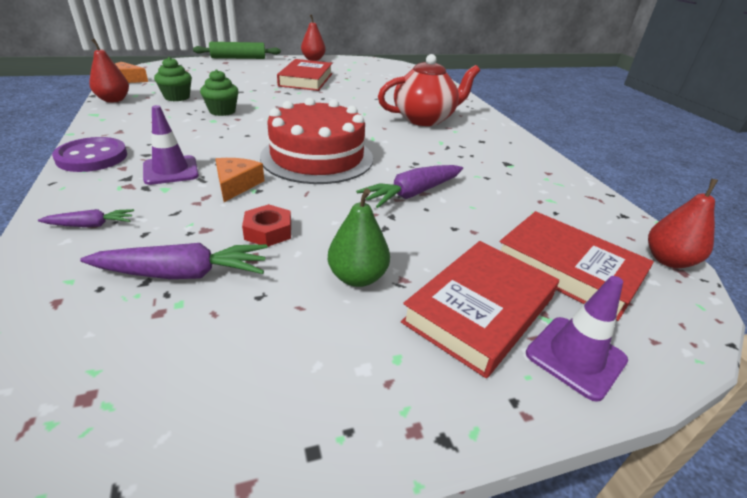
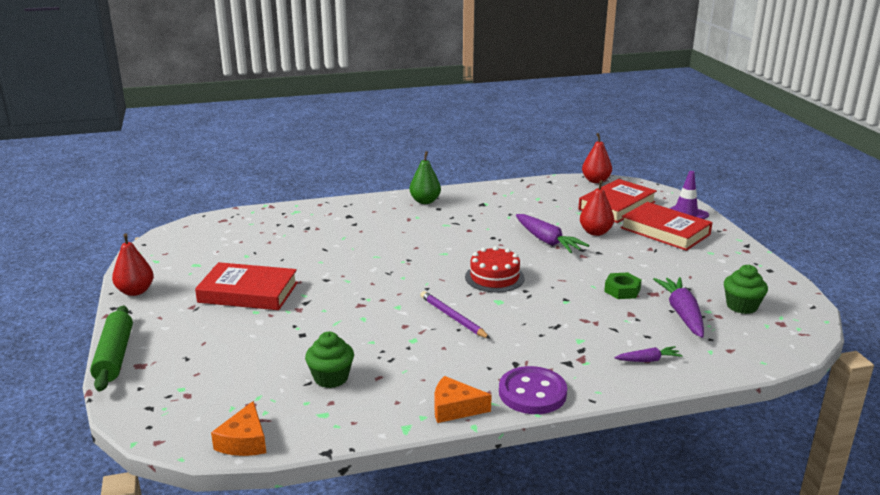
camera: 85 degrees left, 10 degrees down
(91, 225) = (648, 360): purple carrot -> purple carrot turned 90 degrees clockwise
(113, 100) = (347, 427): red pear -> red pear (595, 232)
(171, 170) = (545, 343): purple traffic cone -> none
(222, 111) = (382, 338): green cupcake -> green cupcake (741, 306)
(236, 185) = (560, 309): orange cheese -> orange cheese (455, 408)
(242, 135) = (453, 317): none -> purple pencil
(268, 231) = (622, 290): red nut -> green nut
(317, 157) = (494, 277): red cake -> red cake, size x0.57
(357, 277) = (656, 261): green pear -> green pear (425, 201)
(424, 119) = (389, 228): red teapot -> none

